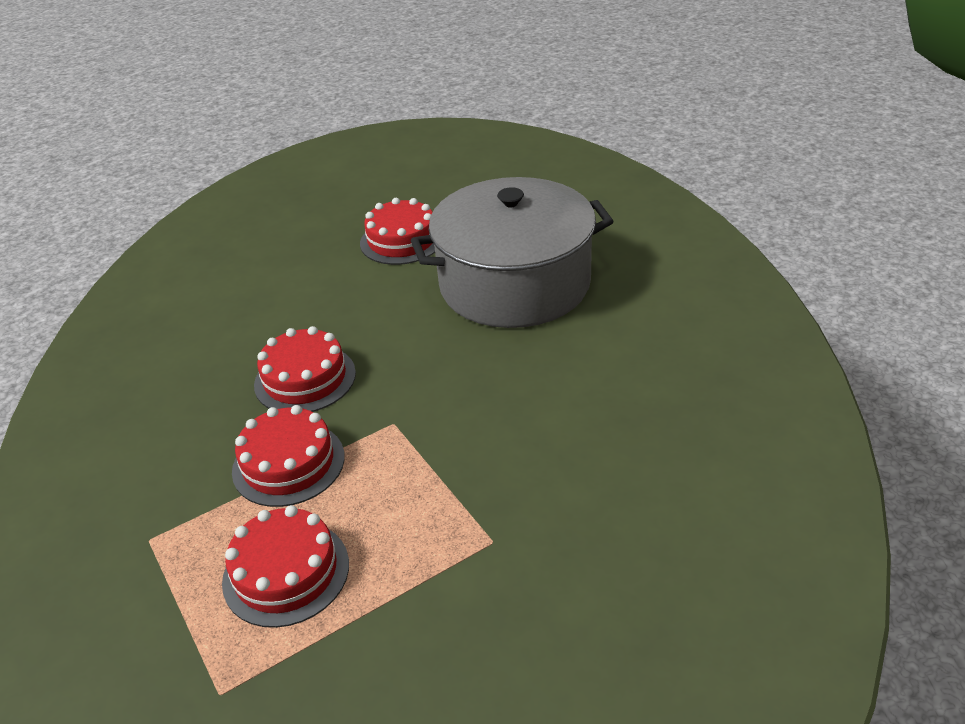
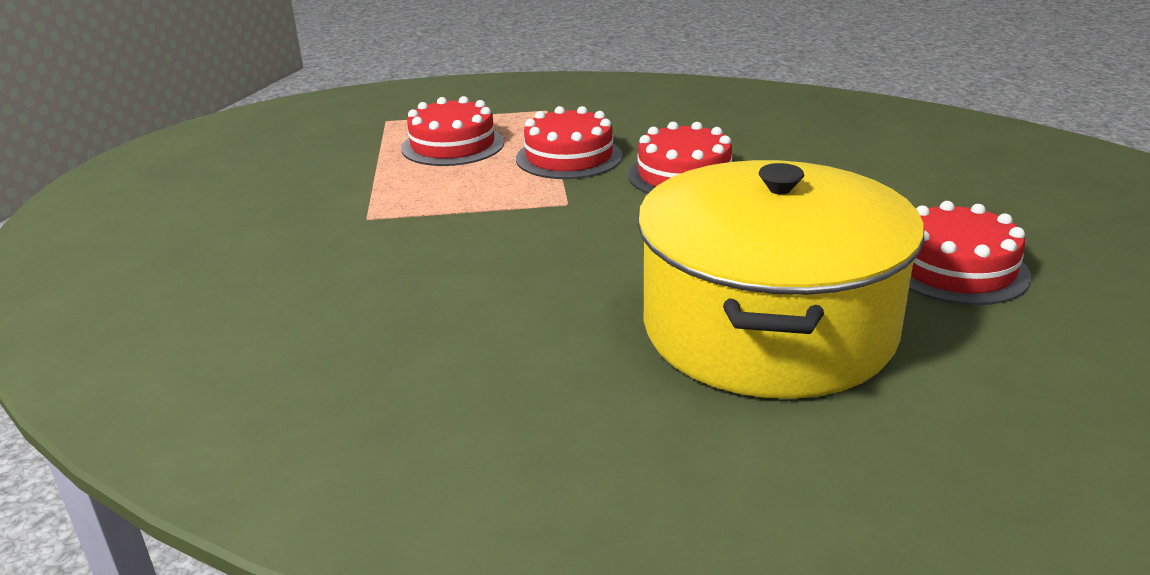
camera: 115 degrees right, 10 degrees down
(514, 284) = (768, 328): grey pot -> yellow pot

